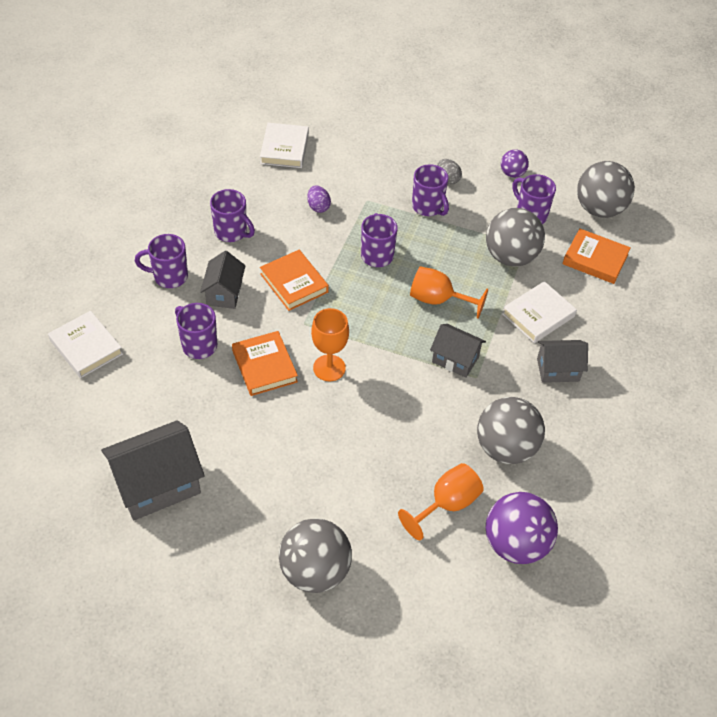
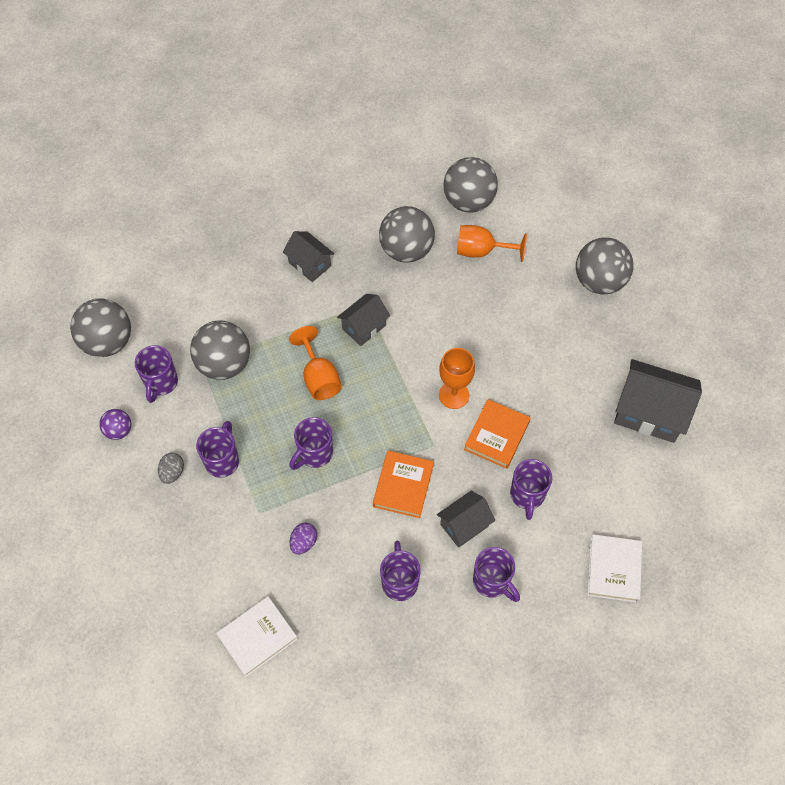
camera: 130 degrees left, 10 degrees up
(455, 359) = (364, 327): grey house -> grey house turned 60 degrees clockwise
(516, 544) = (468, 201): purple ball -> grey ball
(538, 315) = (269, 307): white book -> none
(595, 259) = (172, 309): orange book -> none

